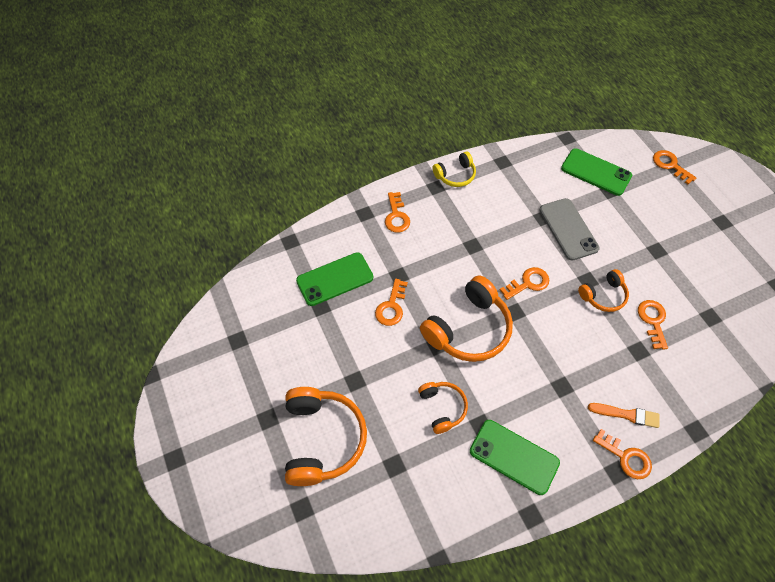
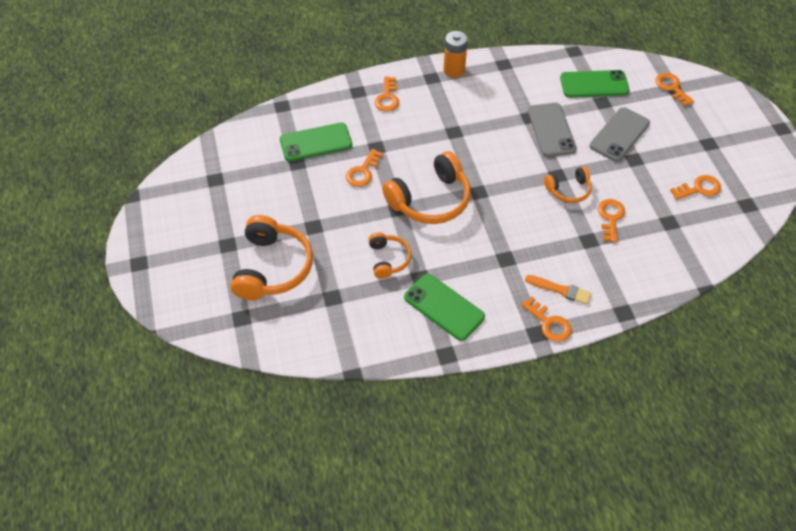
camera: 10 degrees right, 5 degrees down
(455, 175) = (454, 70): yellow headphones -> orange battery
(528, 283) = (498, 170): orange key -> orange key (699, 188)
(596, 172) = (594, 84): green phone -> green phone turned 45 degrees counterclockwise
(635, 225) = (619, 135): none -> grey phone

